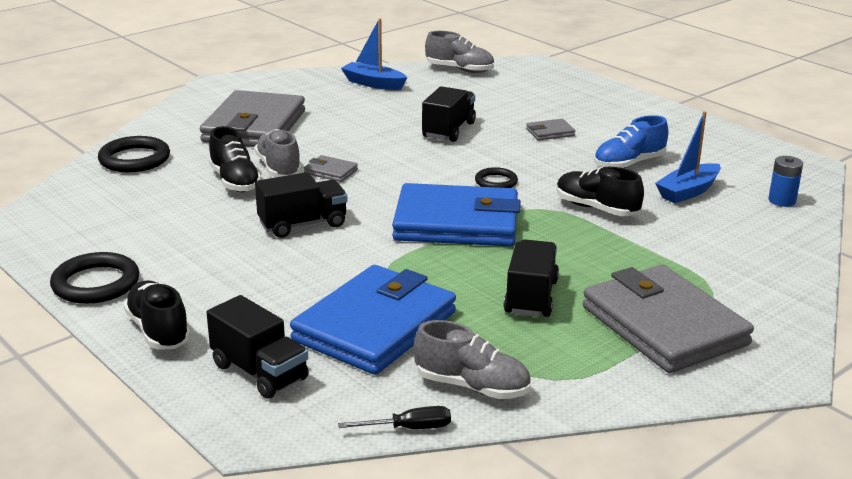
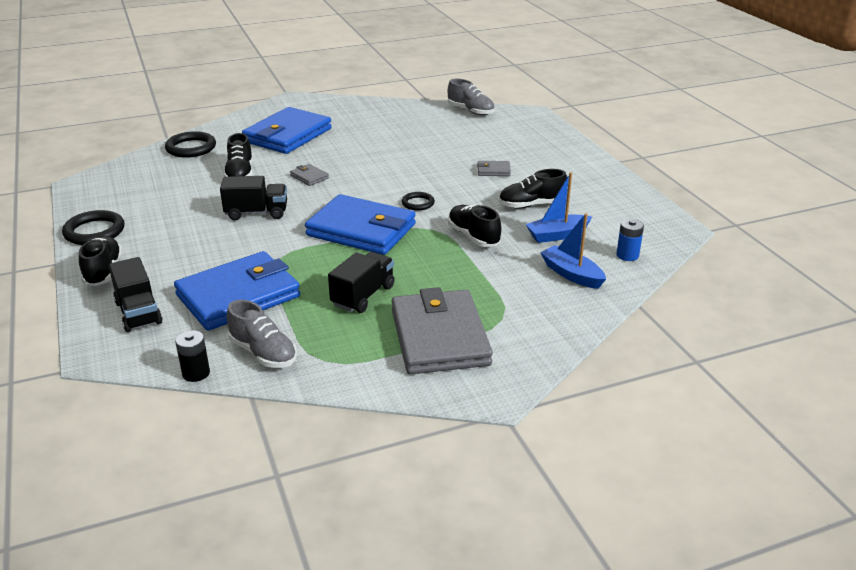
camera: 20 degrees right, 5 degrees up
(254, 126) = (288, 135): grey wallet -> blue wallet
(279, 168) = (277, 169): grey shoe -> none
(373, 83) = (398, 114): blue boat -> blue boat (571, 274)
(409, 428) = (196, 373): black screwdriver -> black battery
(448, 130) = (419, 158): black truck -> none
(629, 164) = (531, 205): blue shoe -> black shoe

